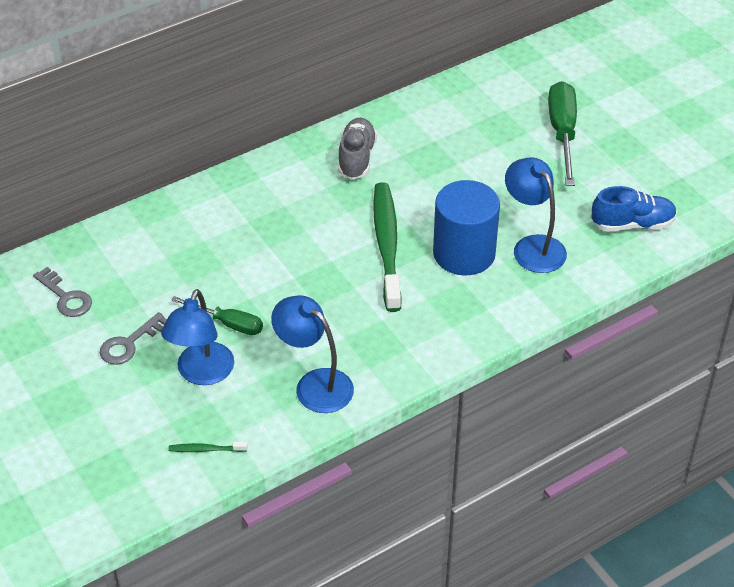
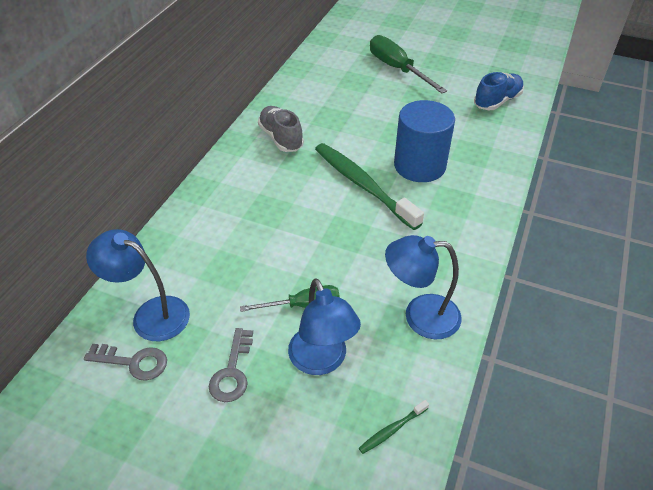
camera: 35 degrees left, 0 degrees up
(533, 246) = (456, 141): blue lamp -> blue lamp (151, 314)

